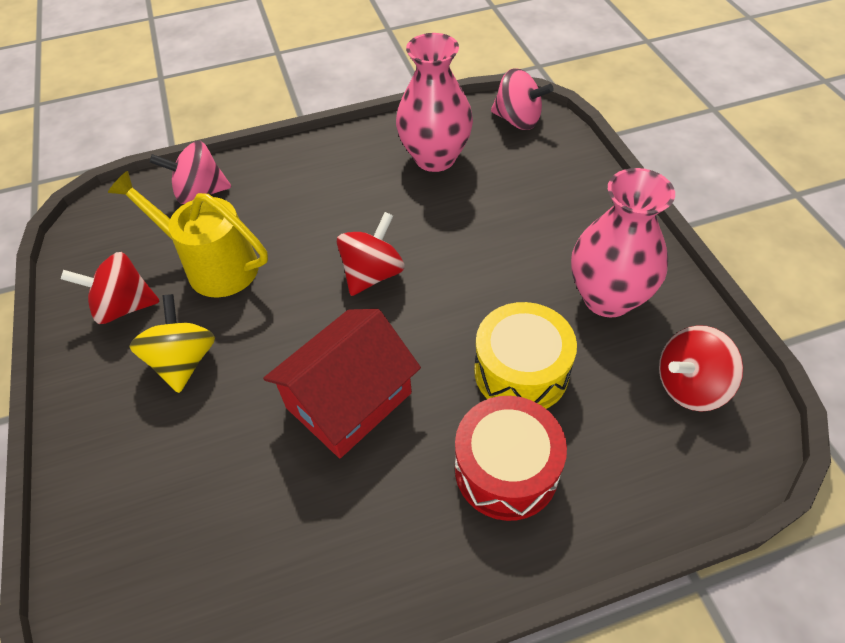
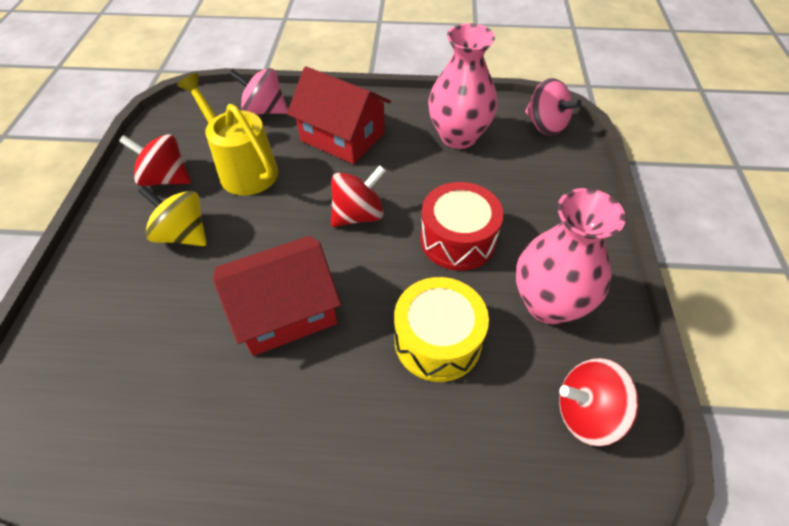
camera: 20 degrees right, 0 degrees up
(184, 361) = (183, 234): yellow spinning top -> yellow spinning top turned 75 degrees counterclockwise
(309, 195) = (342, 137): none -> red house
(506, 469) = (380, 421): red drum -> red drum (458, 239)

